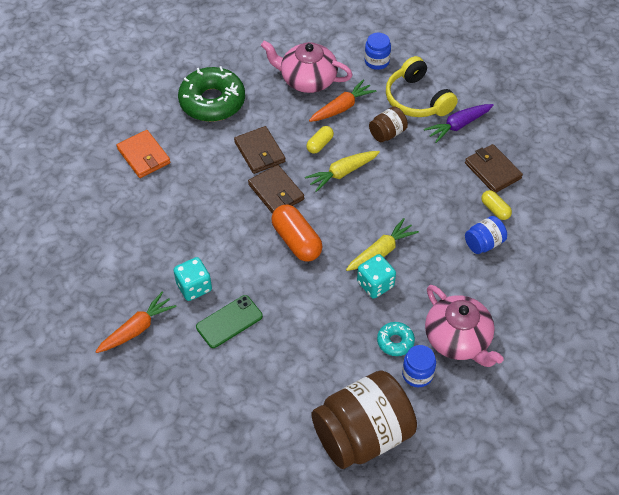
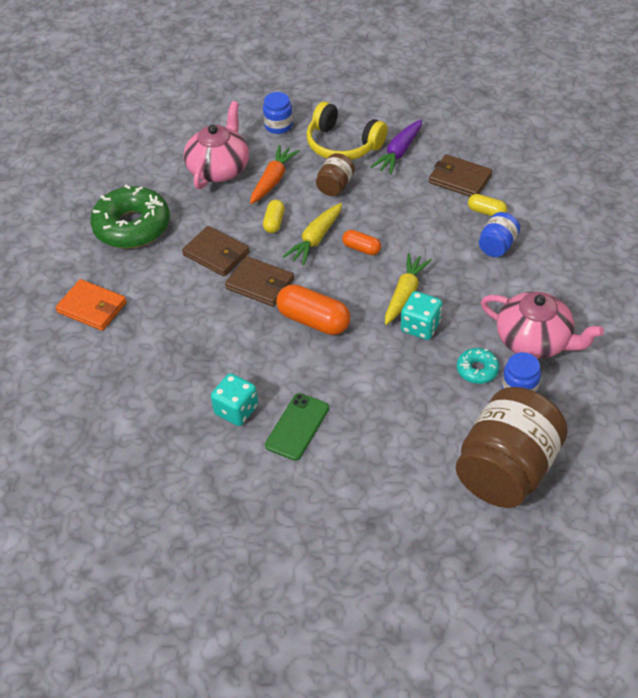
camera: 25 degrees left, 5 degrees down
(137, 328) = (202, 478): orange carrot -> none
(307, 79) = (219, 168): pink teapot -> pink teapot turned 120 degrees clockwise
(372, 197) = (361, 248): none -> orange capsule

